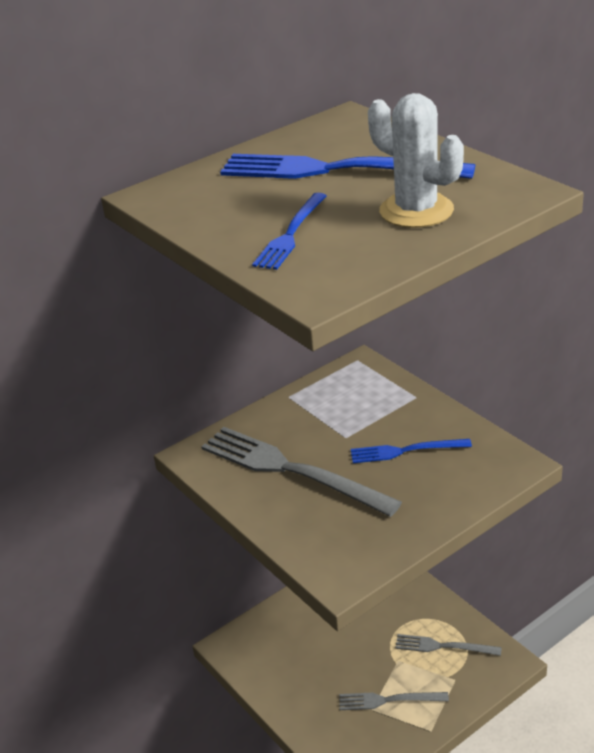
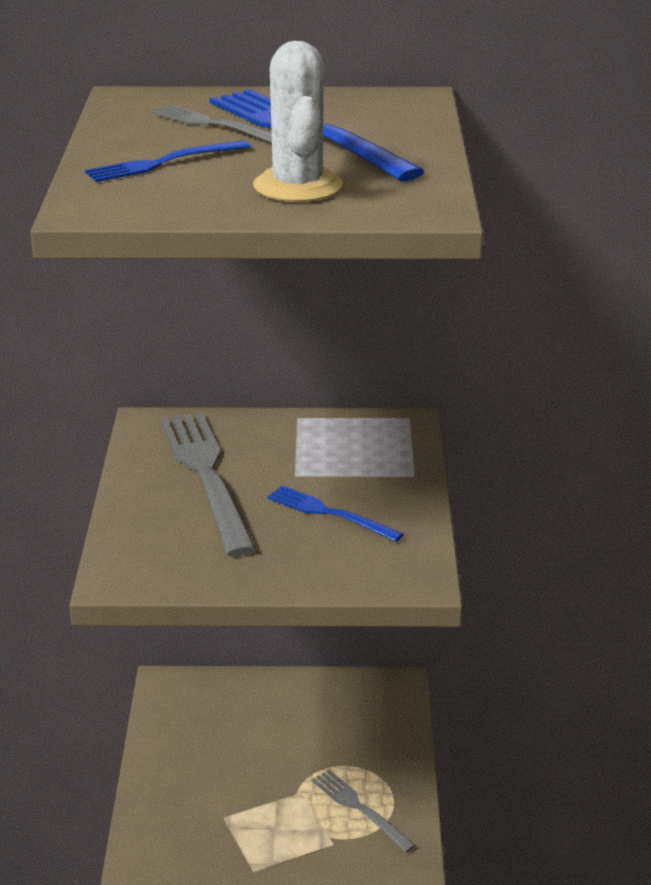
camera: 35 degrees right, 5 degrees down
(389, 700) = (249, 820): grey fork -> grey fork (214, 125)

